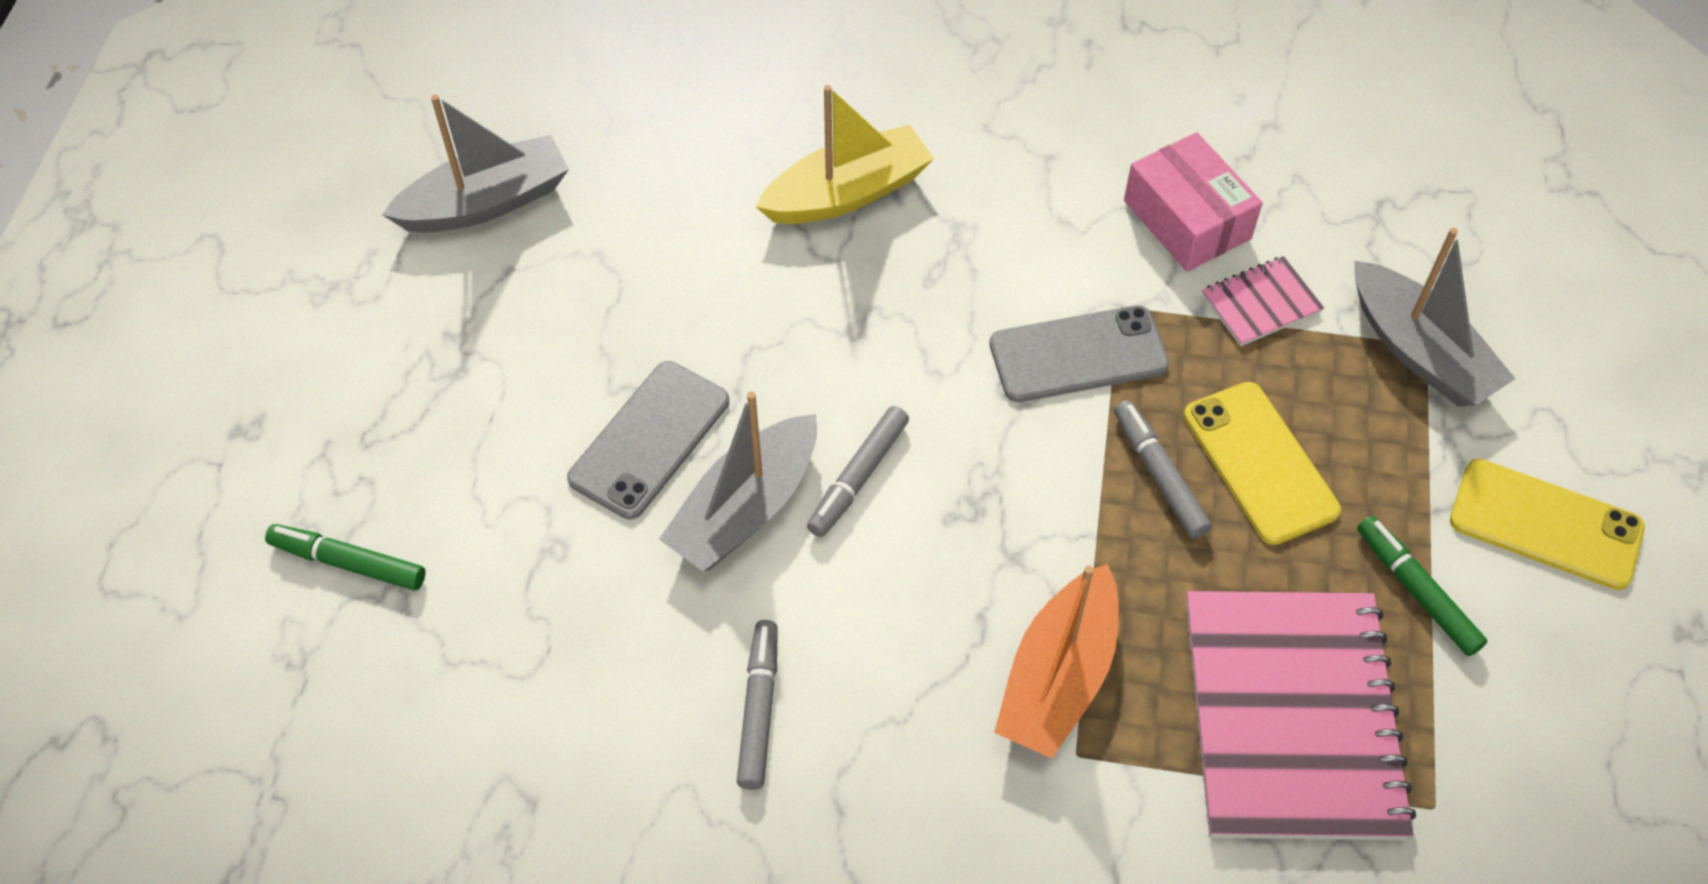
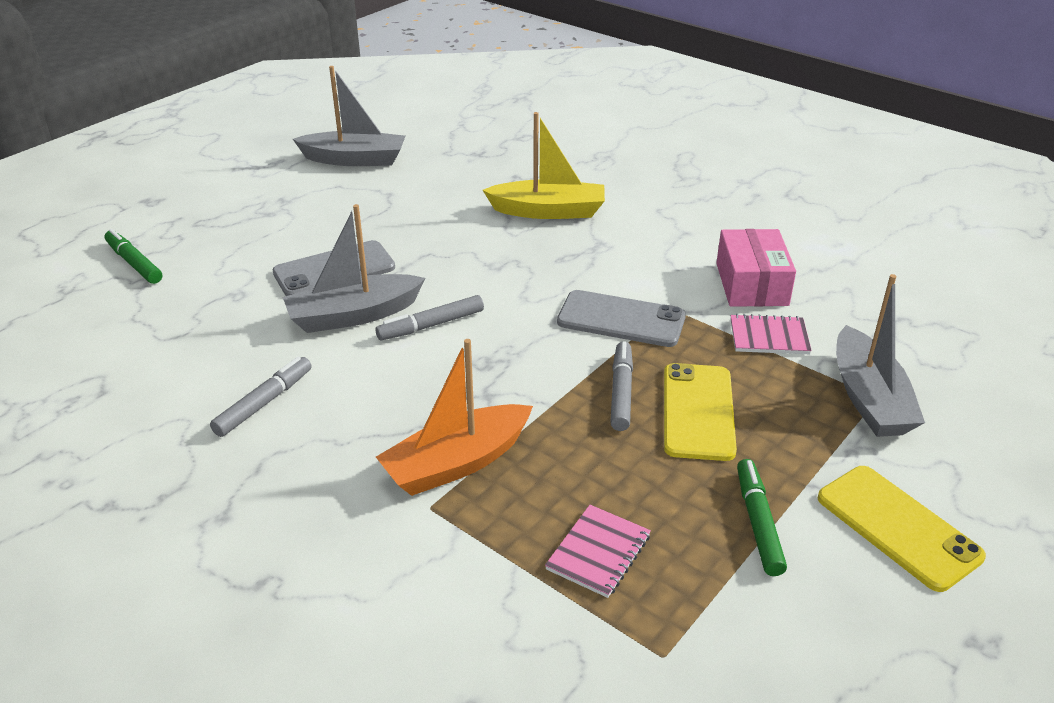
camera: 30 degrees right, 20 degrees down
(1291, 717) = (598, 552): pink notebook -> pink notebook, size x0.44

